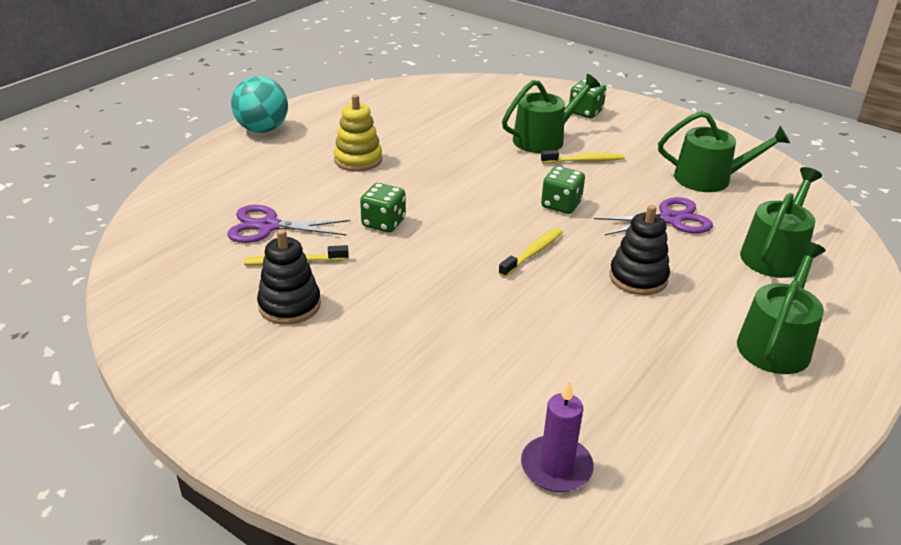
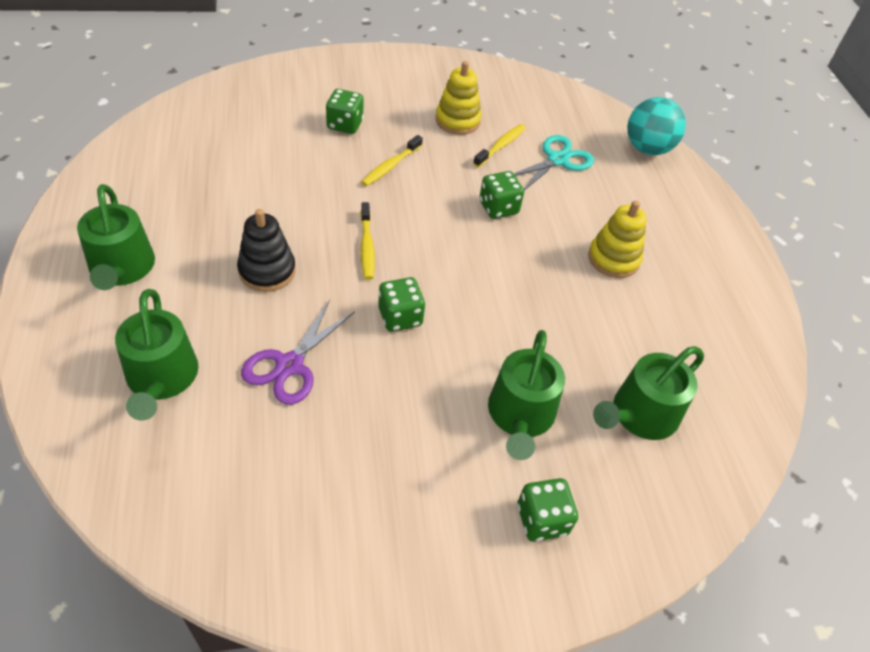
camera: 130 degrees right, 15 degrees up
(262, 129) = (730, 242): turquoise ball -> turquoise ball (647, 149)
(268, 226) = (558, 160): purple scissors -> turquoise scissors
(289, 305) = (457, 121): black stacking toy -> yellow stacking toy
(412, 367) = (345, 124): none -> green dice
(556, 467) = (217, 117): purple candle -> none
(584, 160) = (444, 405): yellow toothbrush -> yellow toothbrush (390, 166)
(710, 179) = (293, 473): green watering can -> green watering can (639, 415)

